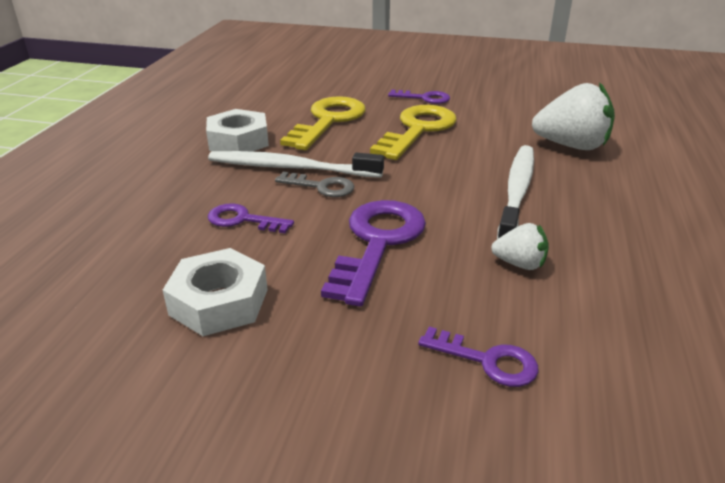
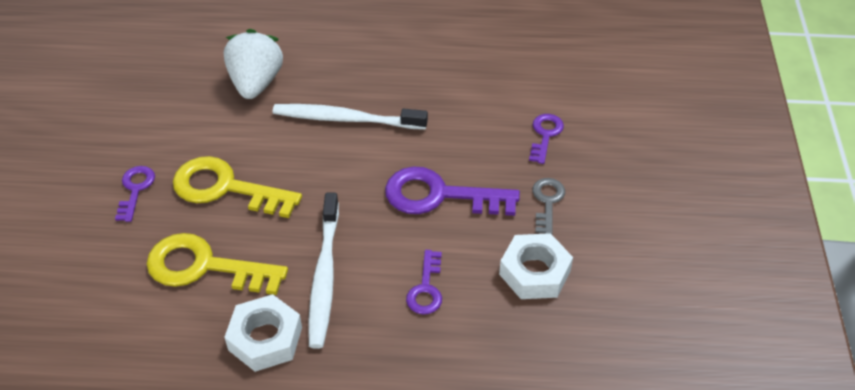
camera: 100 degrees left, 15 degrees up
(321, 187) = (358, 245): grey key -> grey key (547, 202)
(519, 264) = (447, 120): white strawberry -> none

